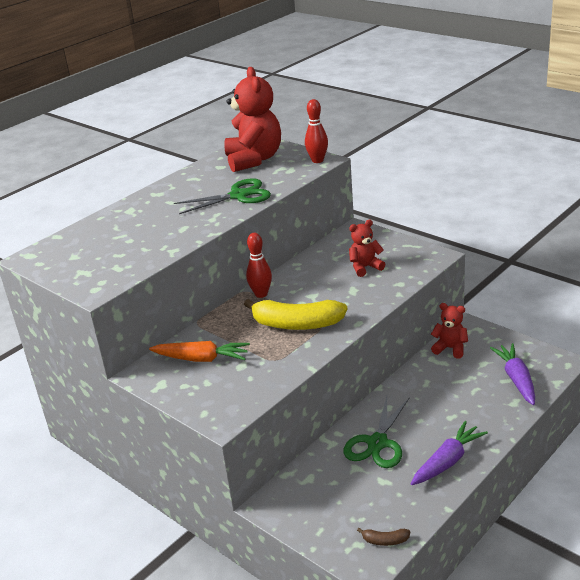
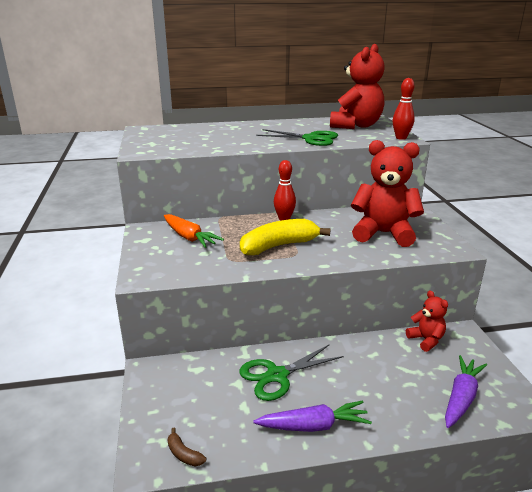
camera: 35 degrees right, 5 degrees down
(296, 324) = (279, 246): yellow banana -> yellow banana turned 105 degrees clockwise
(365, 267) = (383, 233): red teddy bear -> red teddy bear, size x1.93

